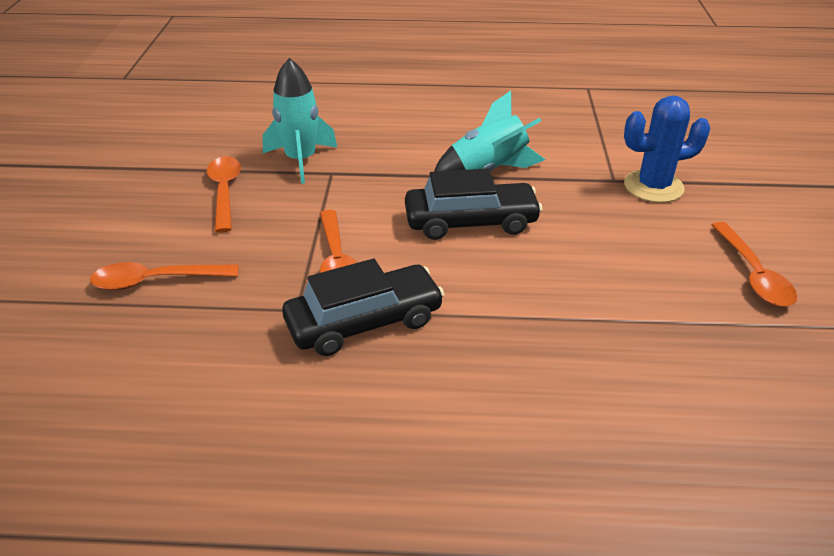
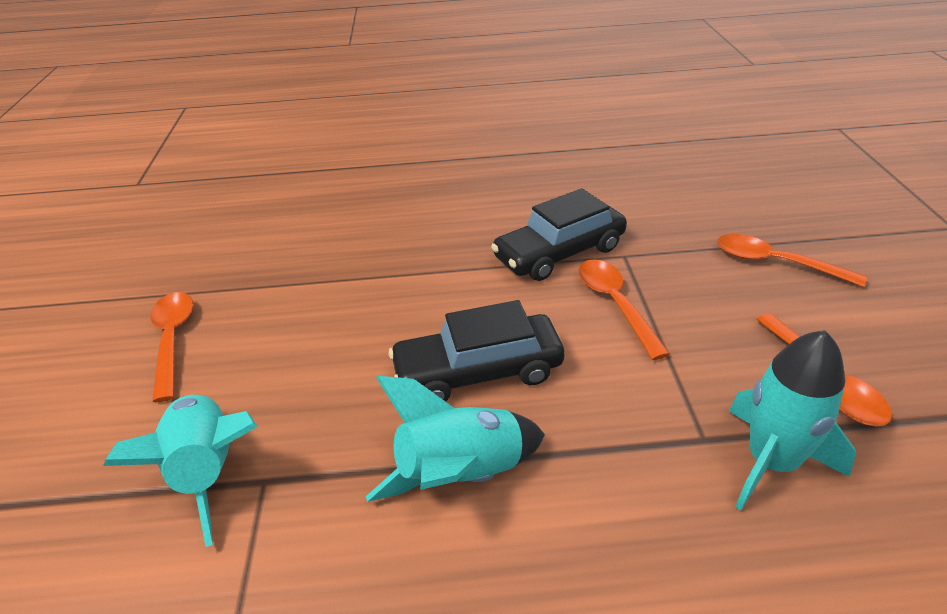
camera: 175 degrees right, 0 degrees up
(156, 281) = (775, 263): orange spoon -> orange spoon turned 135 degrees counterclockwise
(653, 186) = (208, 471): blue cactus -> turquoise rocket

